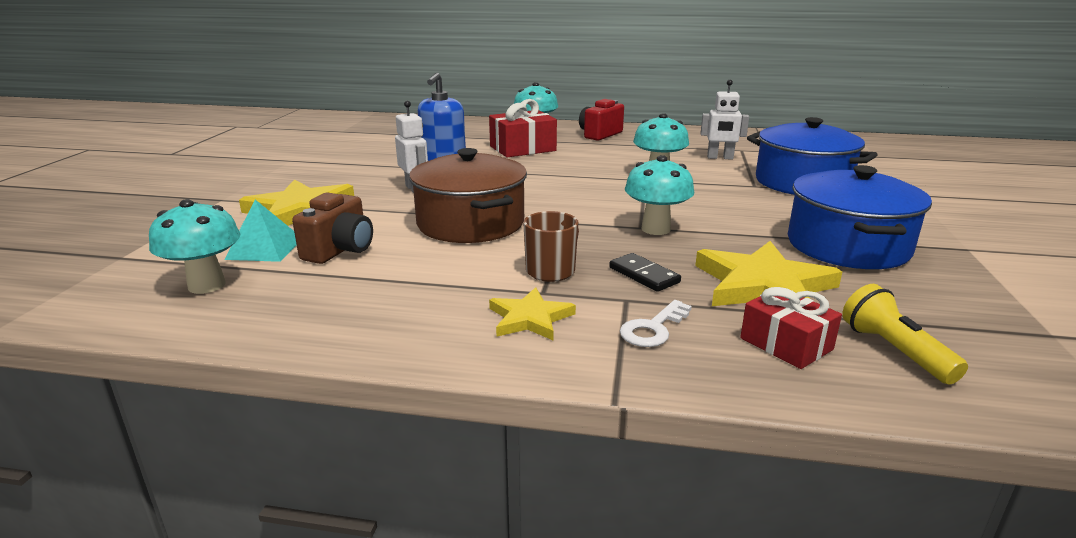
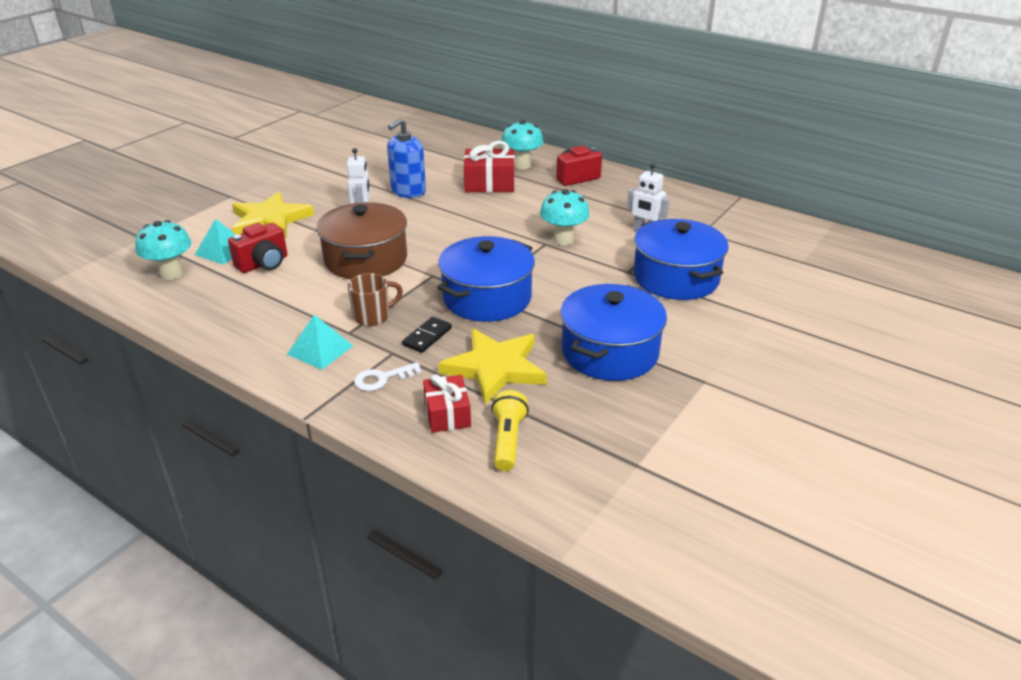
camera: 25 degrees right, 10 degrees up
(340, 250) = (263, 264): brown camera -> red camera
(530, 318) = (320, 350): yellow star -> turquoise pyramid
(644, 275) = (427, 337): black domino -> black domino turned 45 degrees clockwise
(655, 229) = (487, 298): turquoise mushroom -> blue pot

